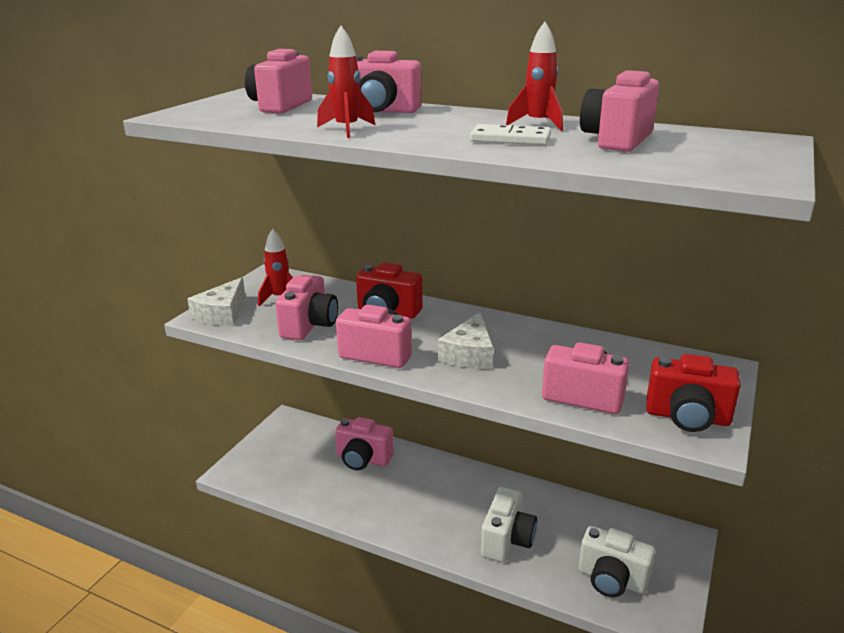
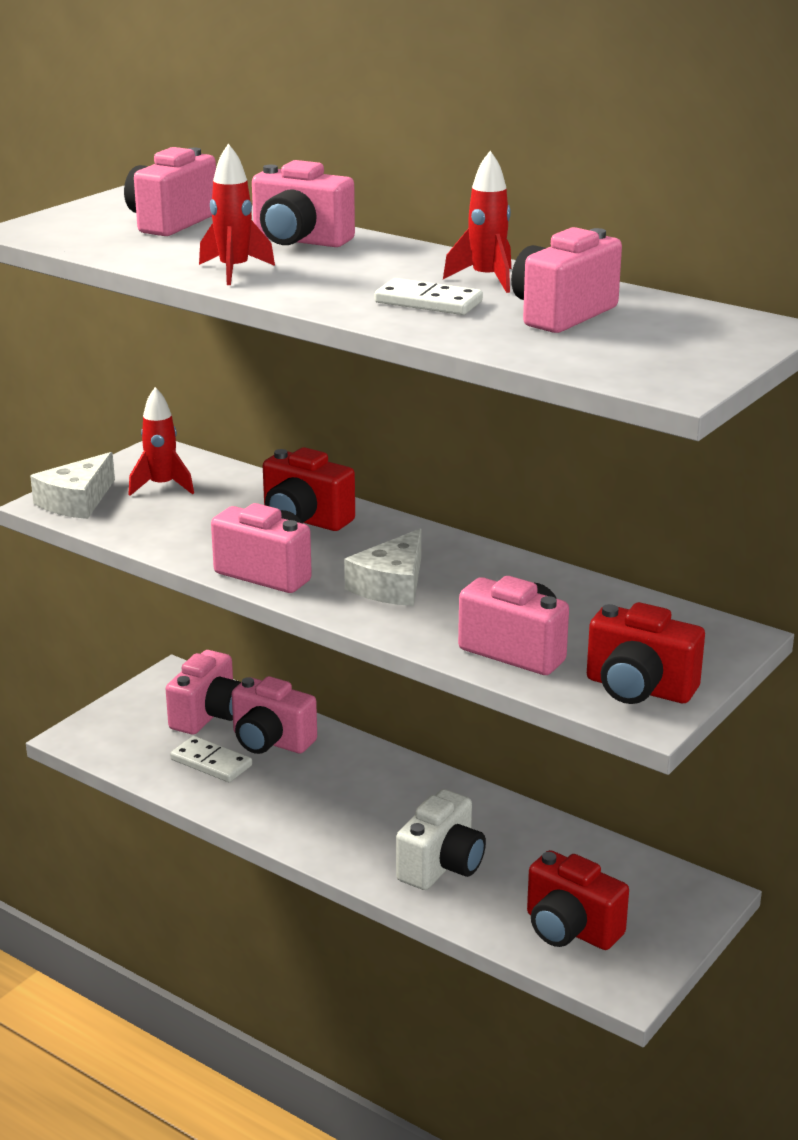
camera: 10 degrees right, 0 degrees up
(309, 326) = (190, 528): pink camera -> pink camera (208, 715)
(328, 480) = (211, 762): none -> white domino
(611, 579) = (570, 929): white camera -> red camera

